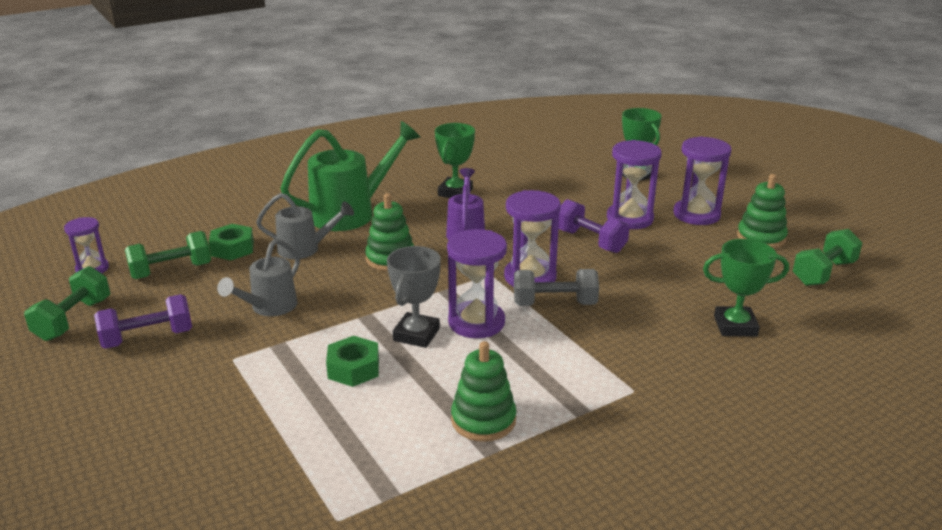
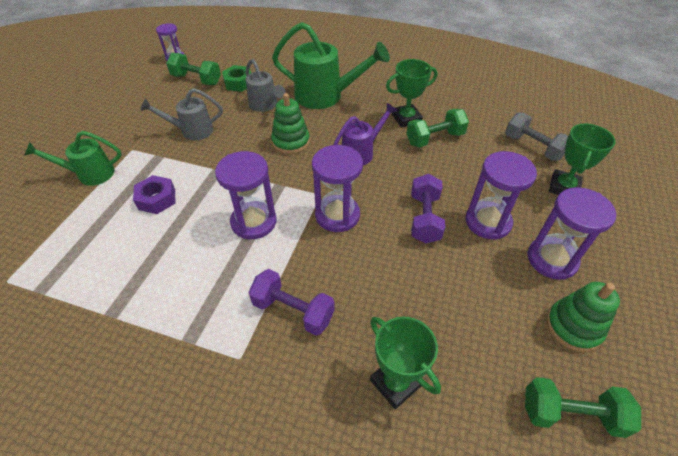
camera: 50 degrees right, 20 degrees up
(73, 319) = (126, 82): green dumbbell -> green dumbbell (435, 138)
(148, 338) = (129, 112): purple dumbbell -> purple dumbbell (293, 311)
(230, 403) = (90, 174): none -> green watering can
(353, 368) = (157, 199): green nut -> purple nut
(416, 334) = (215, 203): grey trophy -> none
(483, 420) = (143, 290): green stacking toy -> none
(554, 304) = (315, 247): grey dumbbell -> grey dumbbell (533, 147)

